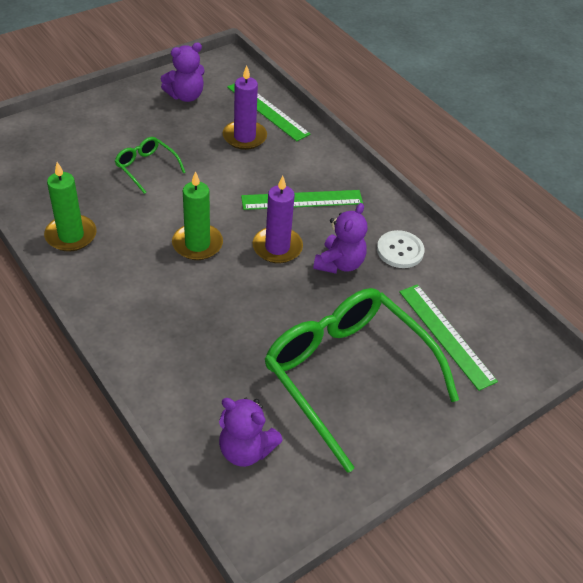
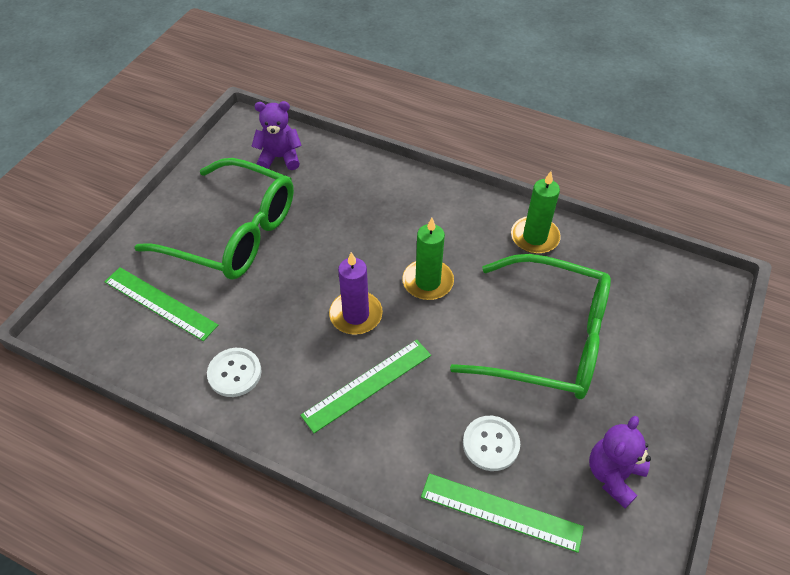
camera: 155 degrees right, 5 degrees up
(146, 167) = (548, 339): green glasses -> green glasses, size x2.29
(244, 137) = (491, 444): purple candle -> white button
(339, 263) = (288, 327): purple teddy bear -> none

